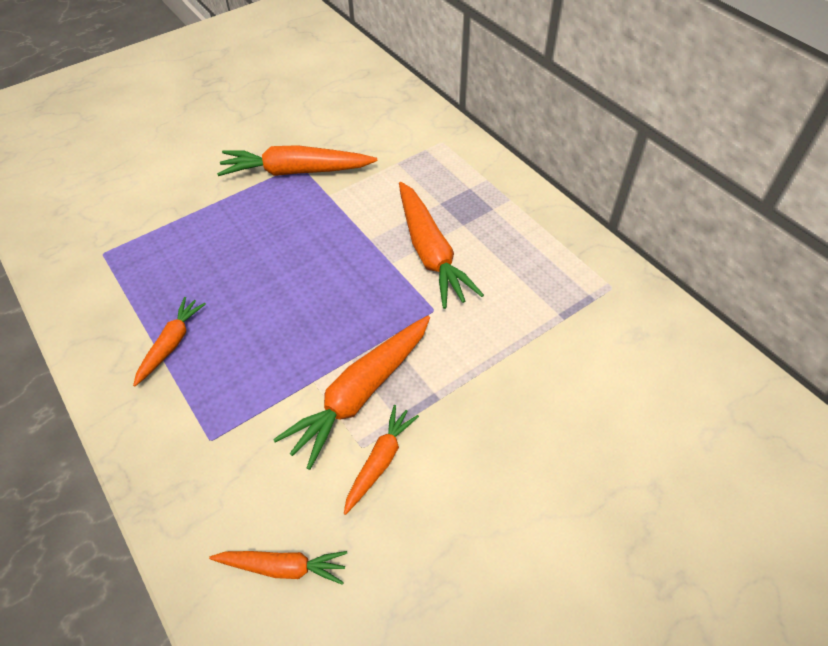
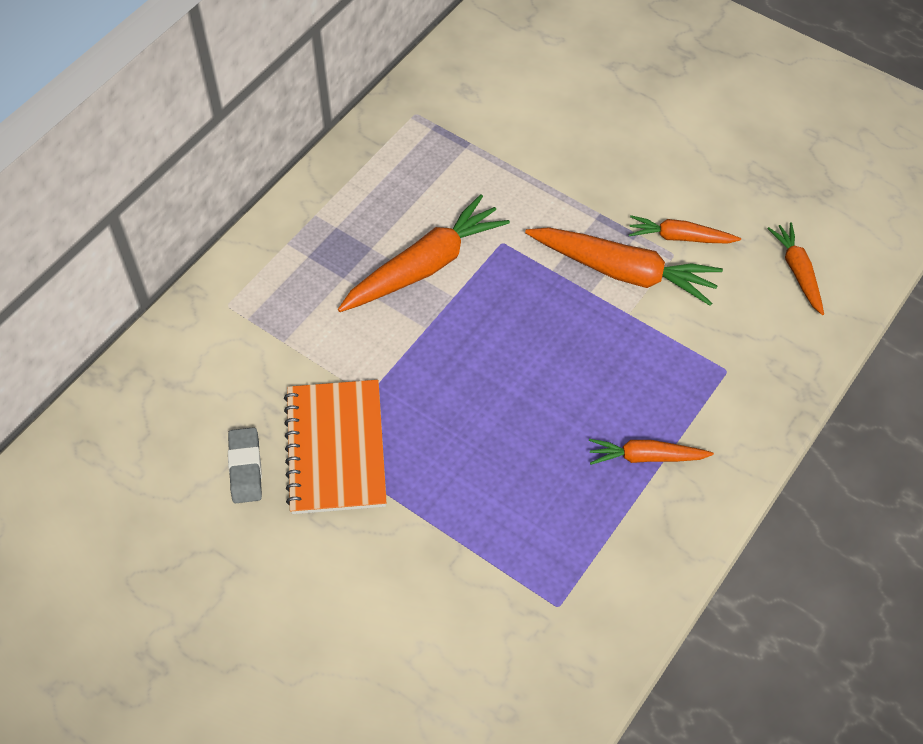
camera: 110 degrees left, 5 degrees up
(295, 171) = (336, 448): orange carrot -> orange notebook
(307, 130) = (245, 468): none -> grey eraser

